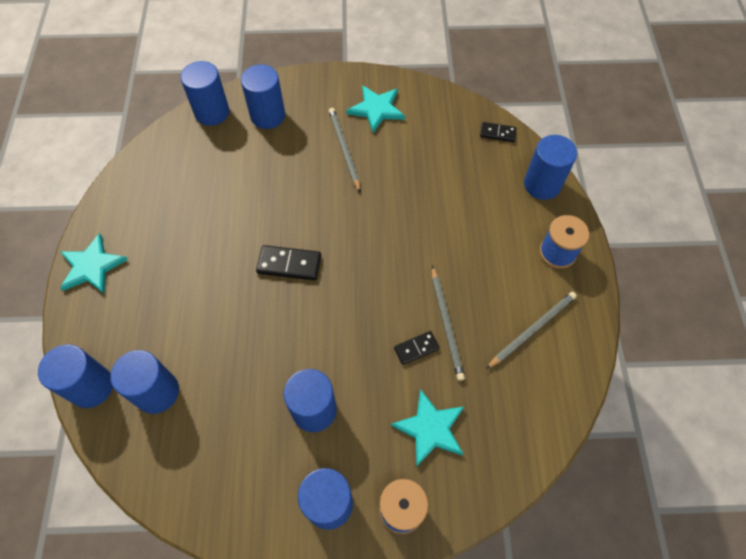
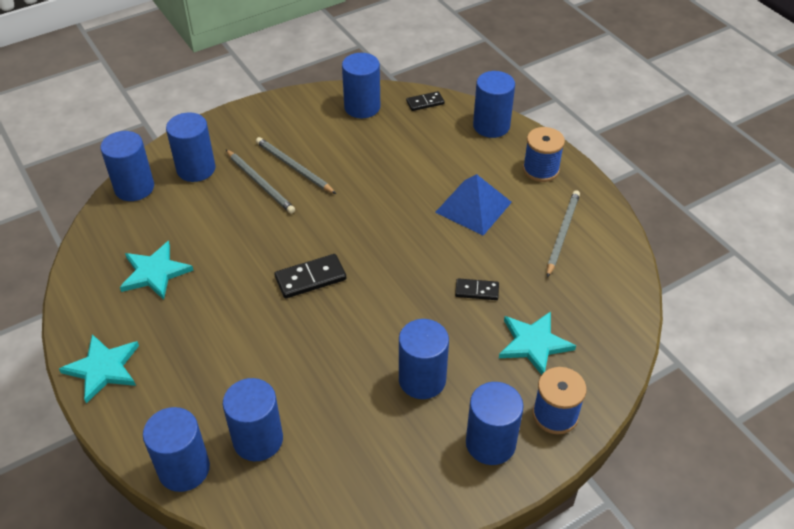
camera: 30 degrees left, 15 degrees down
(376, 109) = (300, 125): turquoise star -> turquoise star (155, 272)
(416, 348) = (477, 291): black domino -> black domino turned 60 degrees clockwise
(439, 114) = (362, 107): none -> blue cylinder
(446, 324) = (489, 261): grey pencil -> grey pencil (260, 183)
(469, 262) = (473, 207): none -> blue pyramid

